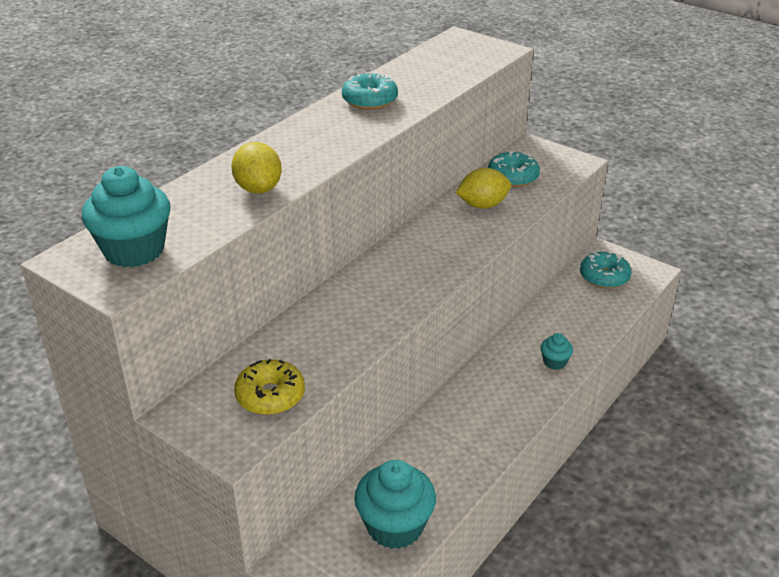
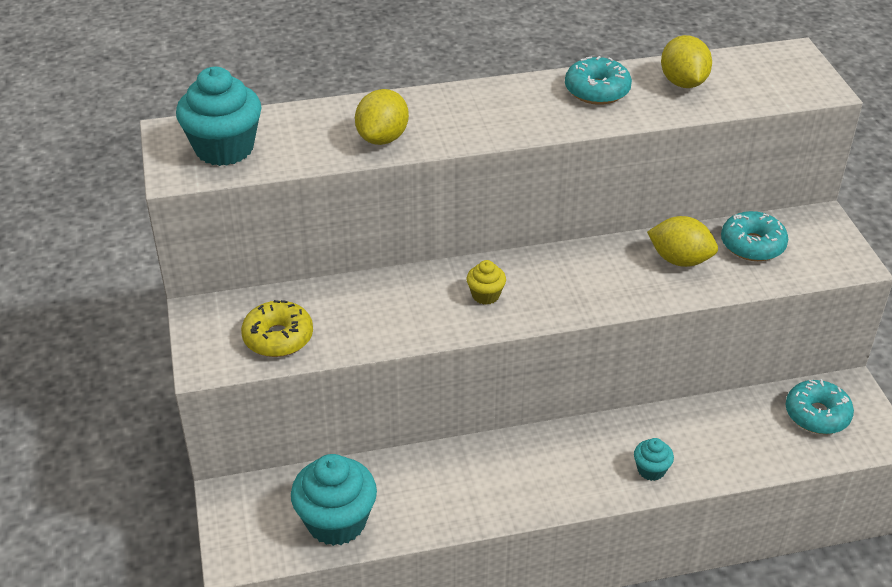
camera: 40 degrees right, 5 degrees up
(388, 287) = (485, 295): none -> yellow cupcake
(417, 76) = (683, 83): none -> yellow lemon

